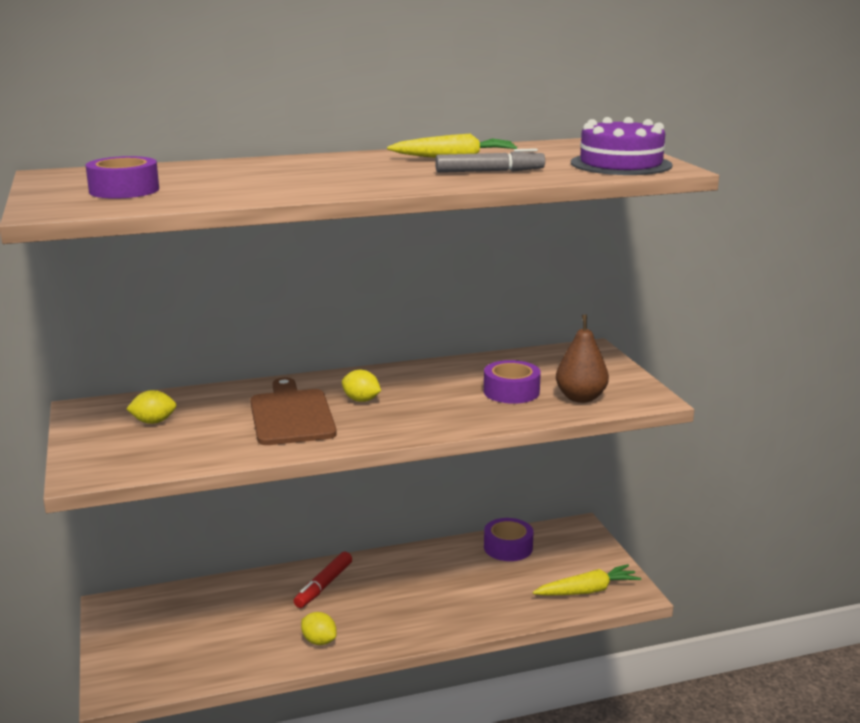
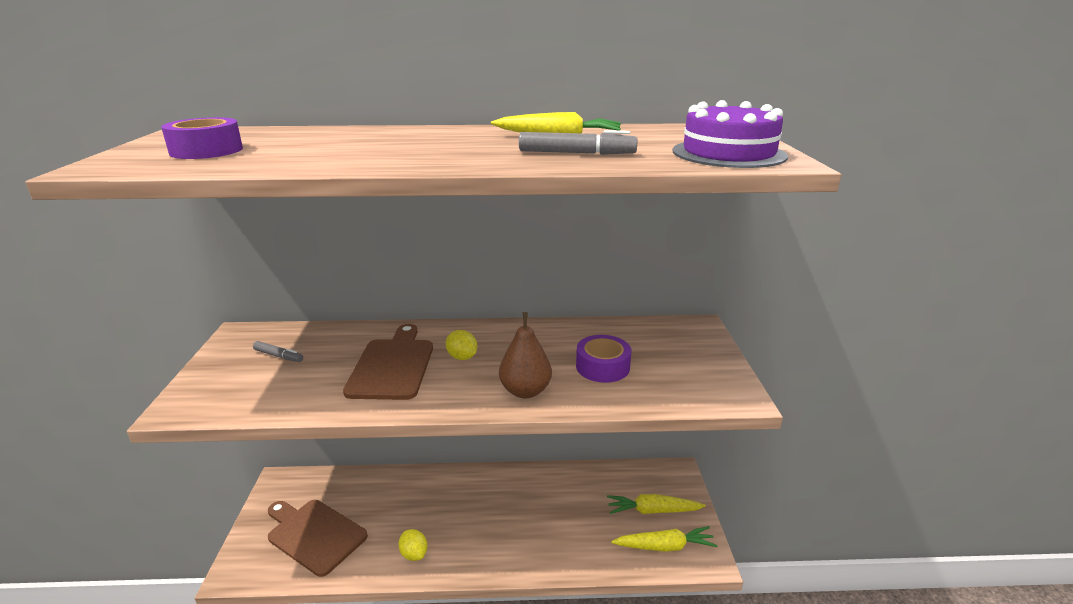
camera: 15 degrees right, 5 degrees up
(153, 422) = (278, 356): yellow lemon -> grey marker
(190, 645) = (314, 534): none -> brown cutting board
(323, 586) = (443, 493): red marker -> none
(508, 547) = (608, 482): purple tape -> none
(564, 564) = (652, 510): none -> yellow carrot
(580, 398) = (667, 385): brown pear -> brown pear (525, 391)

